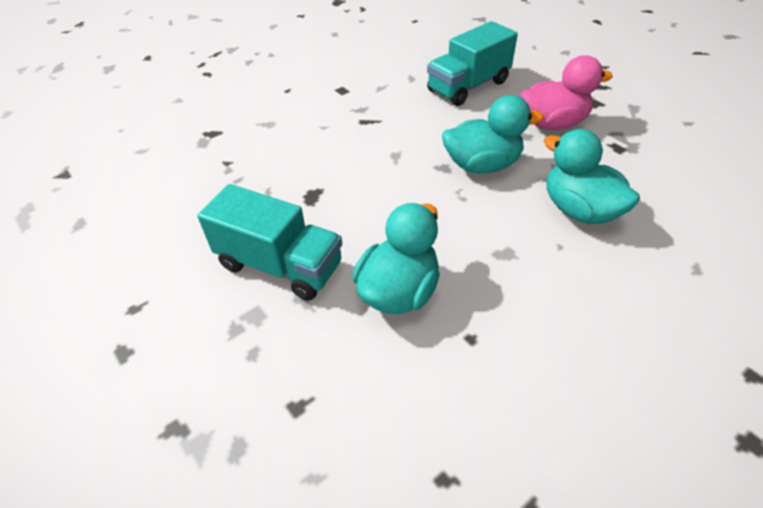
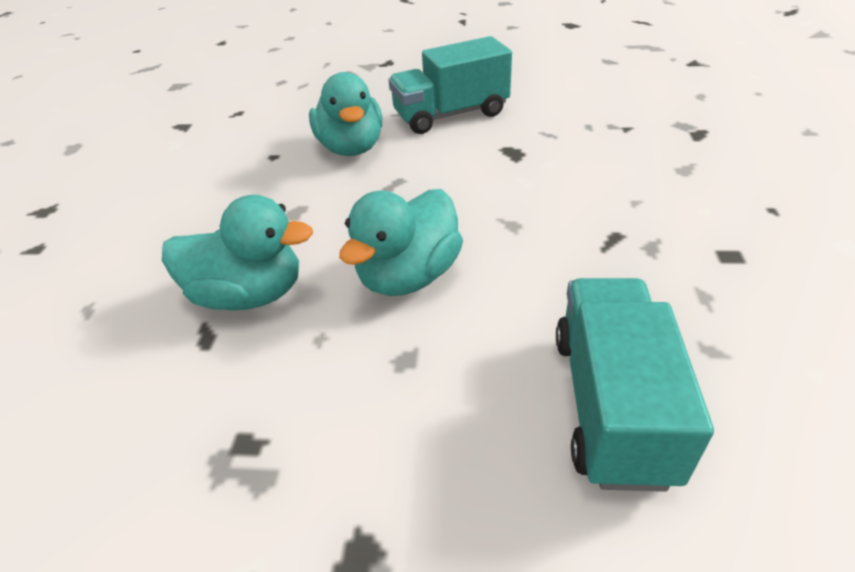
camera: 135 degrees right, 5 degrees down
(552, 123) = (387, 420): pink duck -> none

